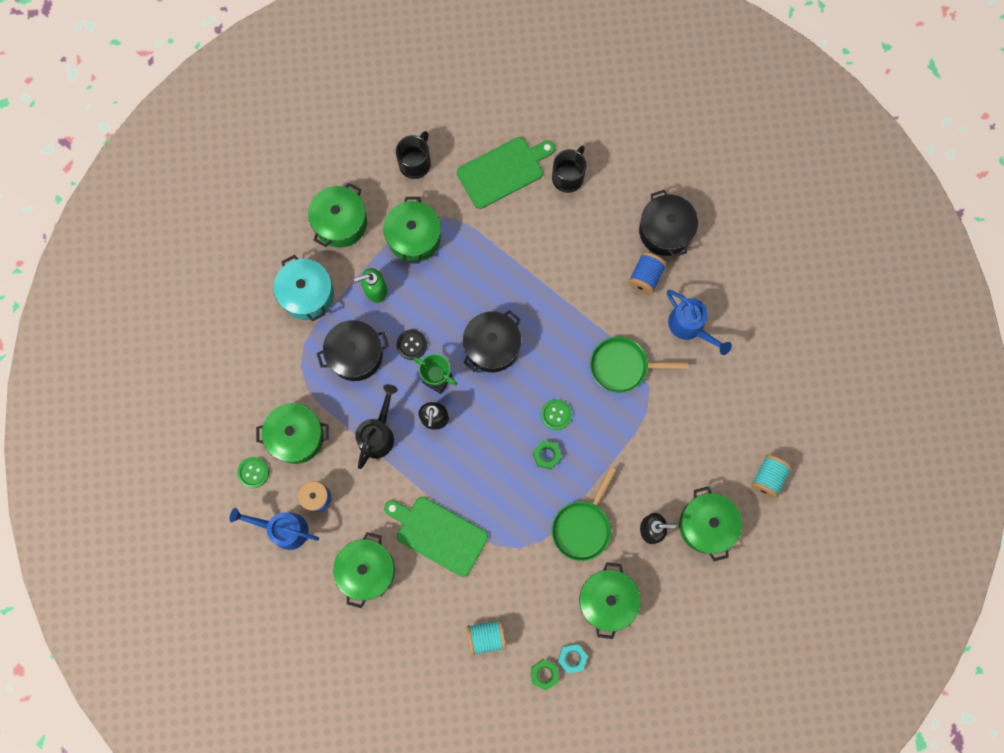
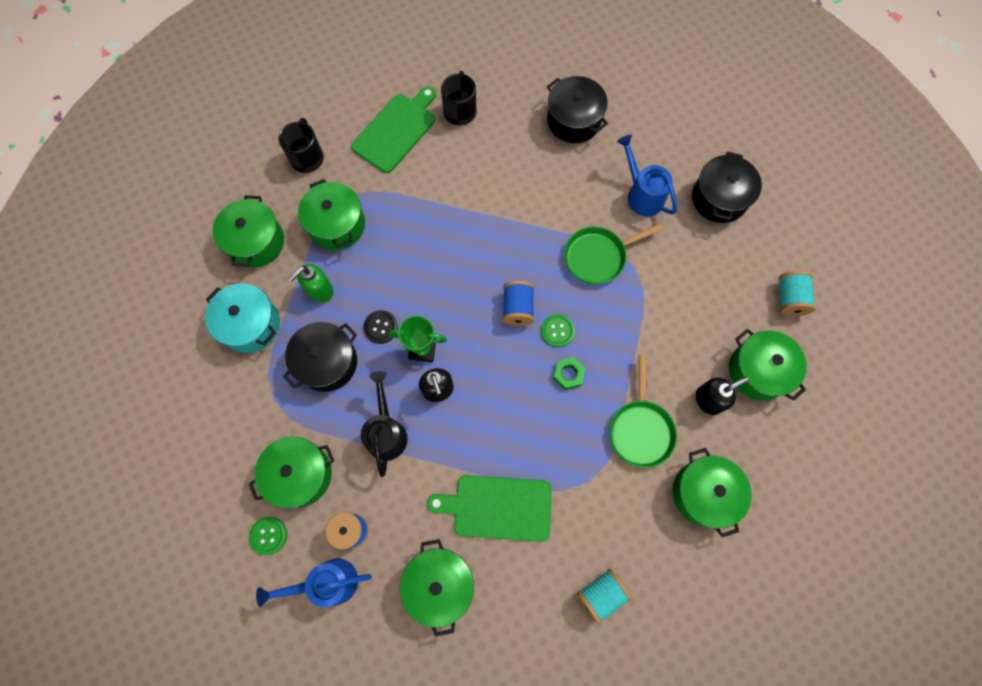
camera: 25 degrees left, 5 degrees down
(492, 346) = (462, 293): black pot -> black pot (719, 198)
(544, 674) = (681, 605): green nut -> none
(572, 658) = (700, 573): turquoise nut -> none
(645, 277) = (577, 168): blue spool -> blue spool (517, 308)
(690, 327) = (642, 194): blue watering can -> blue watering can turned 150 degrees counterclockwise

